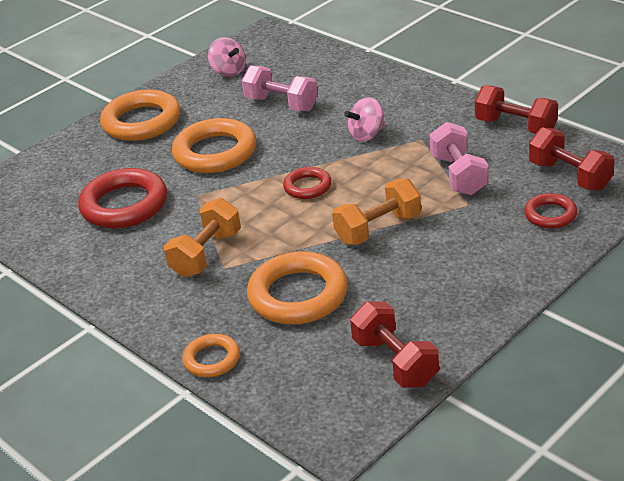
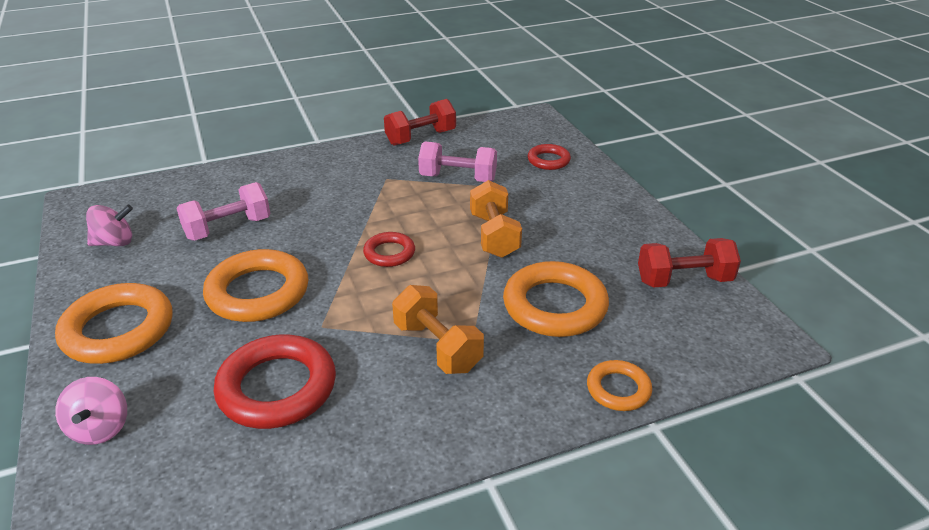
camera: 70 degrees left, 0 degrees up
(366, 135) = (346, 200): pink spinning top -> pink spinning top (100, 428)
(570, 176) = (508, 139): red dumbbell -> none

